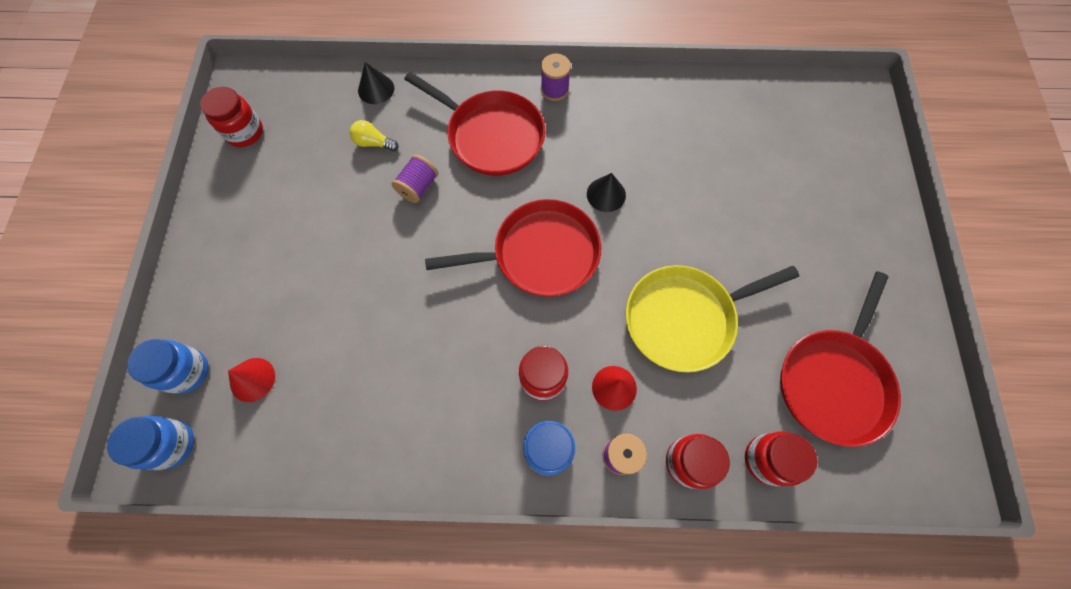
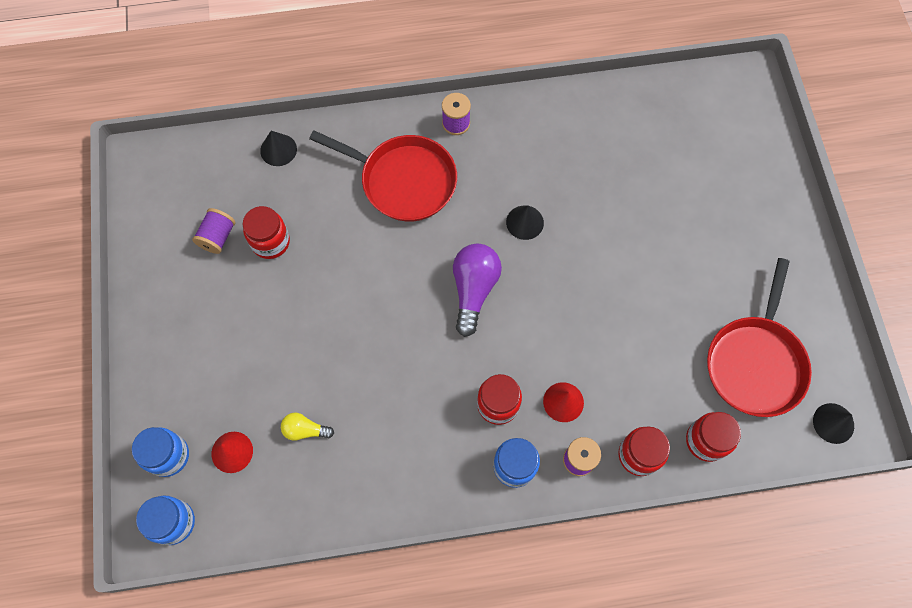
camera: 10 degrees left, 0 degrees up
(245, 132) = (158, 215): red jar -> red jar (270, 242)
(374, 143) = (290, 206): yellow light bulb -> yellow light bulb (305, 430)
(418, 187) = (343, 243): purple spool -> purple spool (218, 237)
(540, 254) = (473, 290): red pan -> purple light bulb
(684, 319) = (616, 329): yellow pan -> none
(917, 465) = (833, 423): none -> black cone

